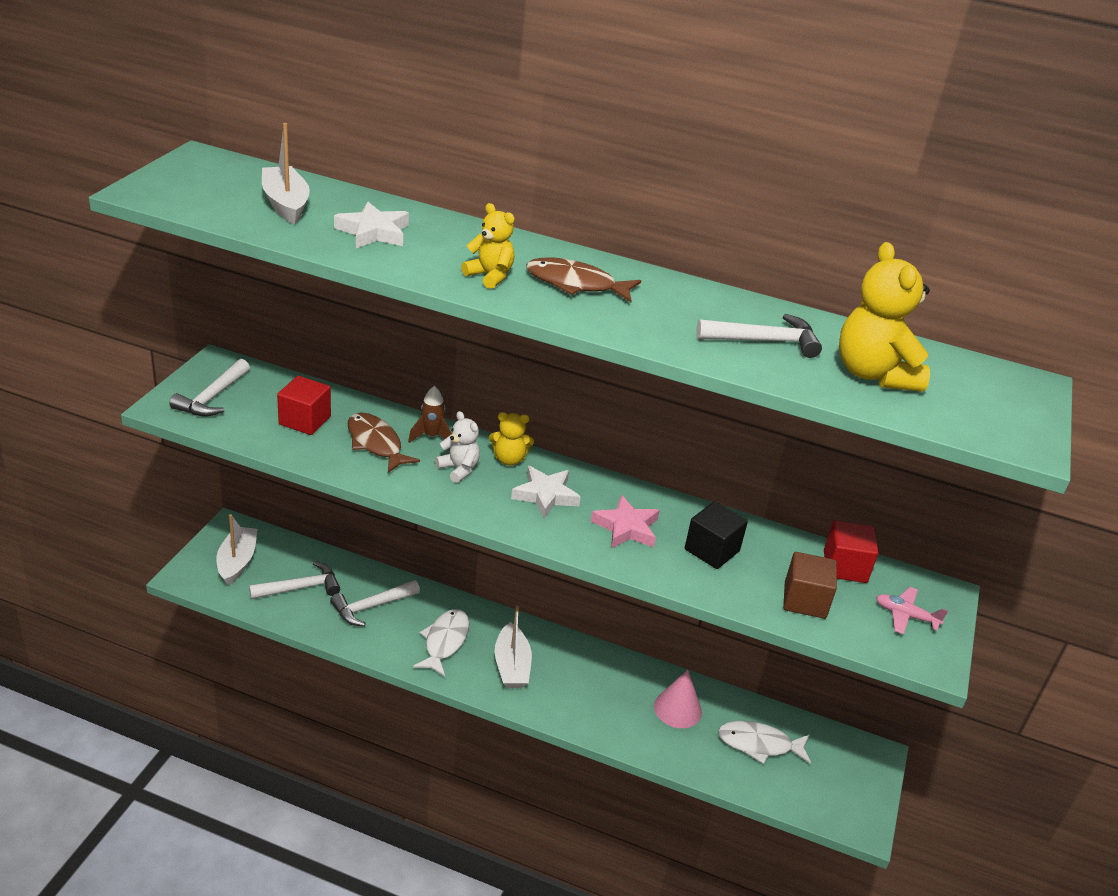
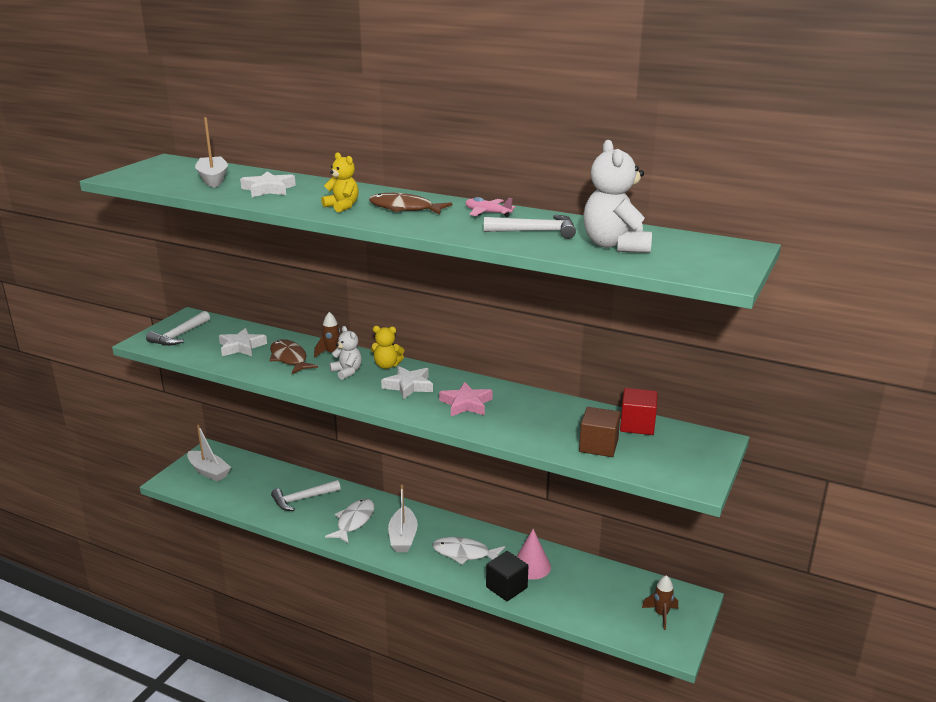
camera: 10 degrees right, 10 degrees down
(237, 562) = (209, 471): white boat -> white boat turned 120 degrees clockwise
(301, 587) = (252, 487): white hammer -> none
(305, 420) = (241, 347): red cube -> white star
(712, 550) = (530, 416): black cube -> black cube (506, 587)
(759, 744) = (595, 591): white fish -> white fish (464, 553)
(841, 777) = (661, 615): none -> brown rocket
(874, 374) = (615, 245): yellow teddy bear -> white teddy bear
(905, 615) = (681, 455): pink plane -> pink plane (487, 213)

